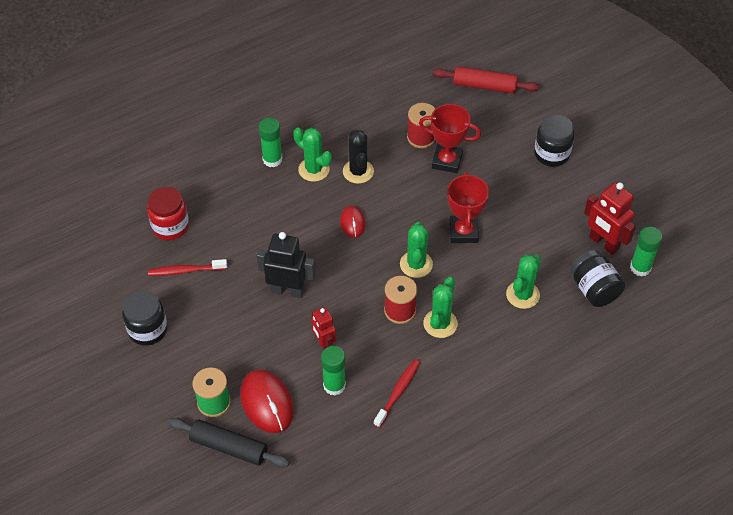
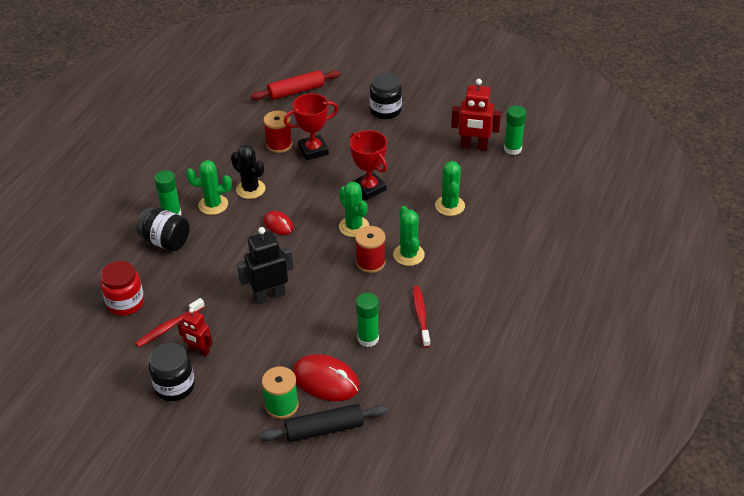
camera: 35 degrees left, 10 degrees down
(324, 343) = (333, 315): red robot -> red robot (199, 351)
(594, 289) = (495, 177): black jar -> black jar (166, 241)

